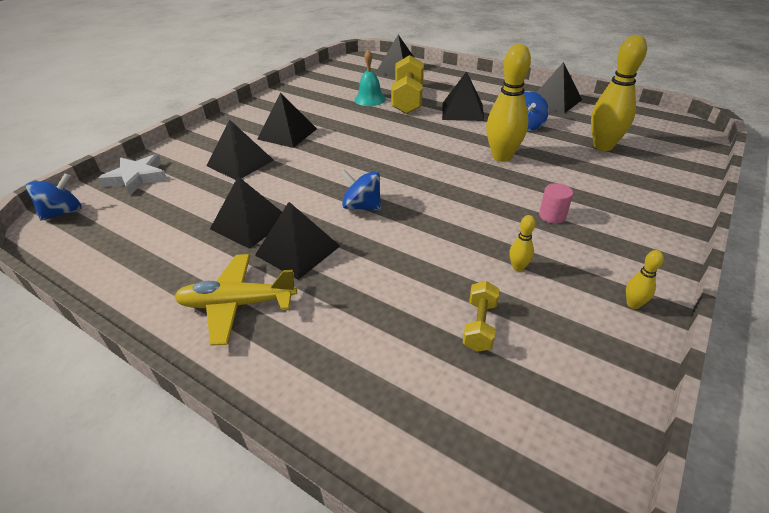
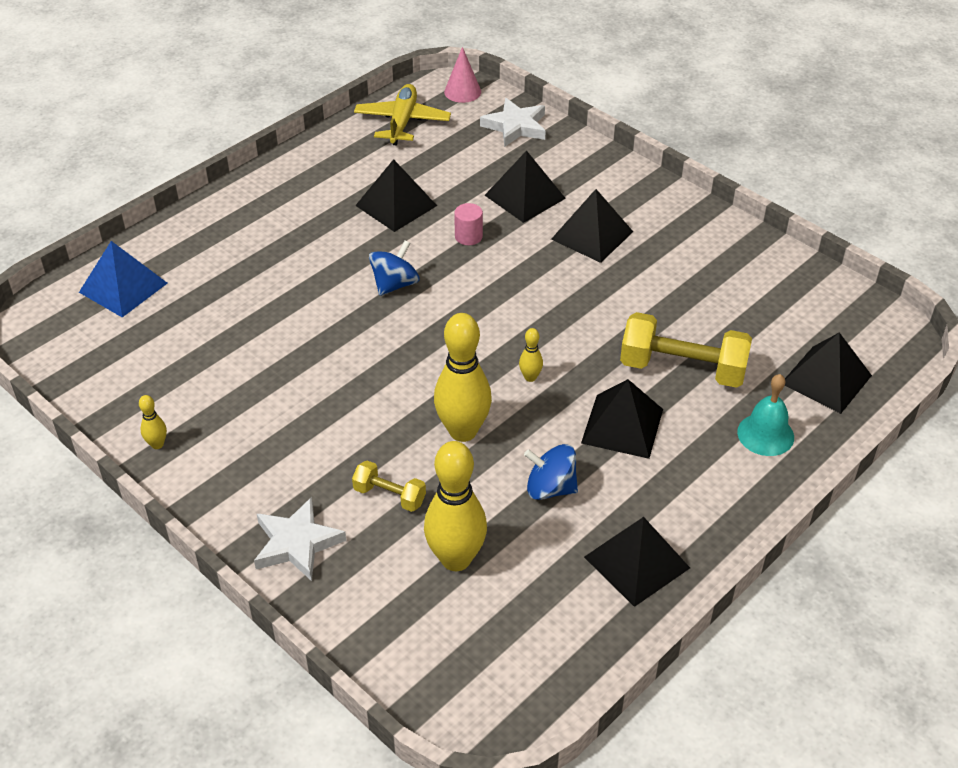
camera: 100 degrees right, 5 degrees up
(63, 213) = (462, 92): blue spinning top -> pink cone
(237, 304) = (282, 199): yellow plane -> yellow plane (402, 122)
(297, 250) = (338, 235): black pyramid -> none
(370, 99) = (692, 325): turquoise bell -> turquoise bell (765, 434)
(427, 417) = (123, 287): none -> blue pyramid
(479, 325) = (187, 334): yellow dumbbell -> yellow dumbbell (389, 496)
(518, 267) = (244, 379): yellow bowling pin -> yellow bowling pin (530, 377)
(552, 216) = (313, 436): pink cylinder -> pink cylinder (468, 236)
(652, 203) = (297, 543): none -> white star

